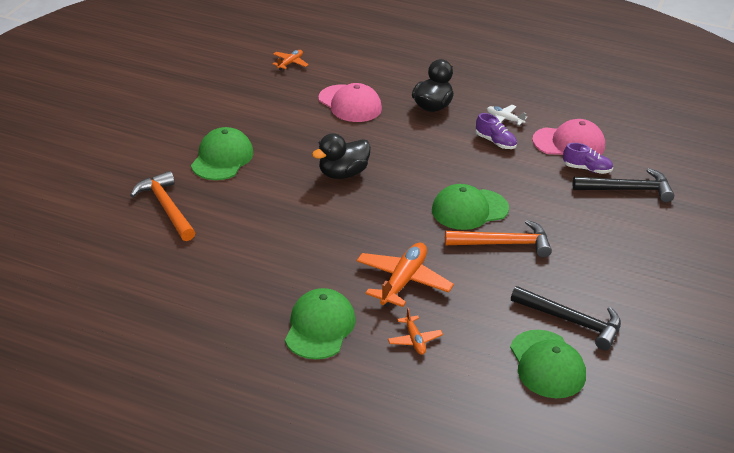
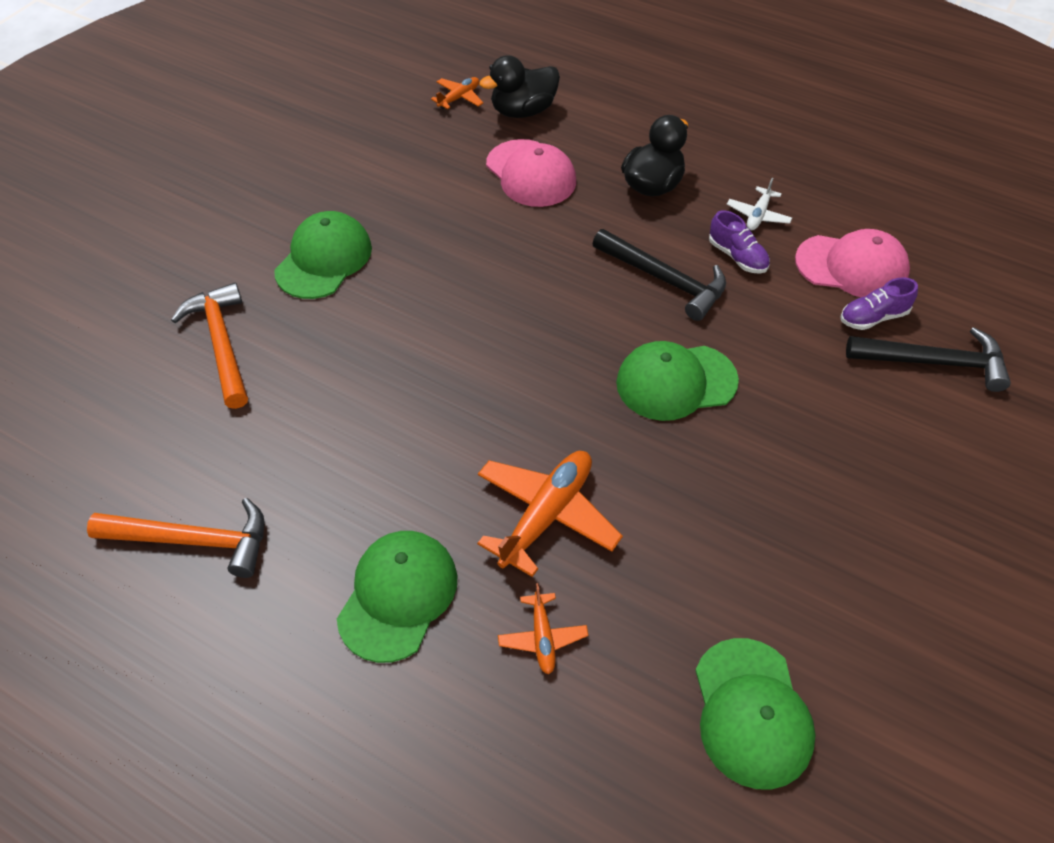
camera: 10 degrees right, 15 degrees up
(342, 174) = (494, 300): black duck -> black duck (523, 111)
(503, 243) = (718, 453): orange hammer -> orange hammer (193, 540)
(504, 119) = (758, 215): white plane -> white plane turned 105 degrees counterclockwise
(571, 321) = (806, 624): black hammer -> black hammer (664, 279)
(586, 169) = (873, 317): purple shoe -> purple shoe turned 135 degrees clockwise

